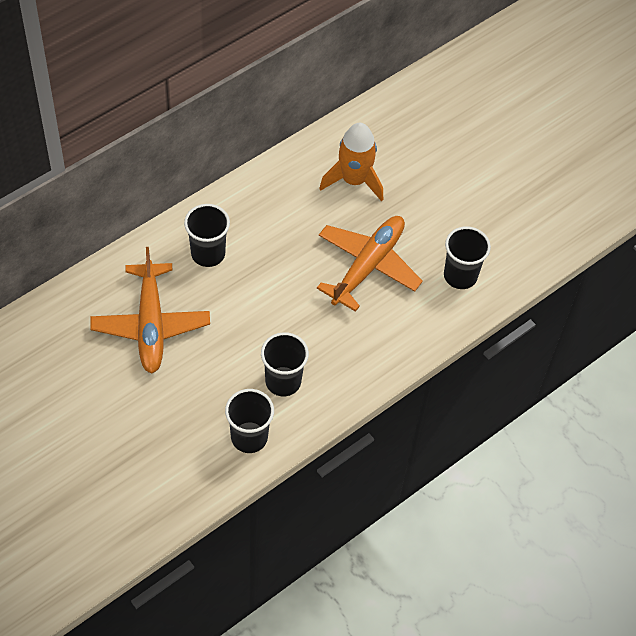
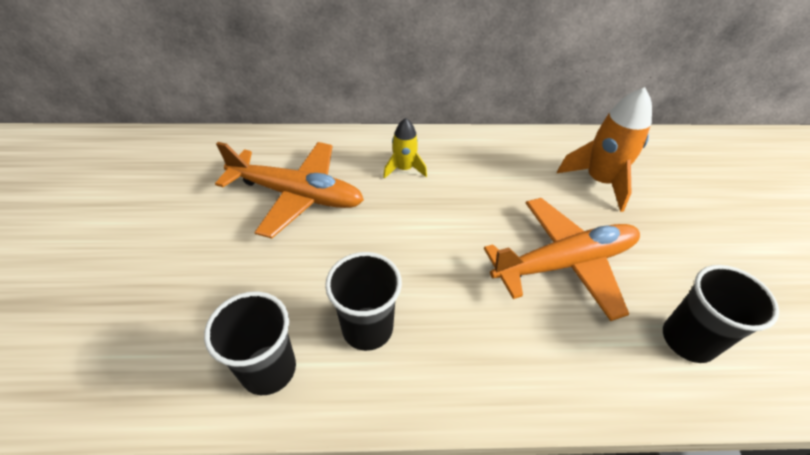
camera: 40 degrees right, 10 degrees down
(151, 324) = (296, 195): orange plane -> orange plane turned 105 degrees counterclockwise
(208, 253) = (404, 169): black cup -> yellow rocket

